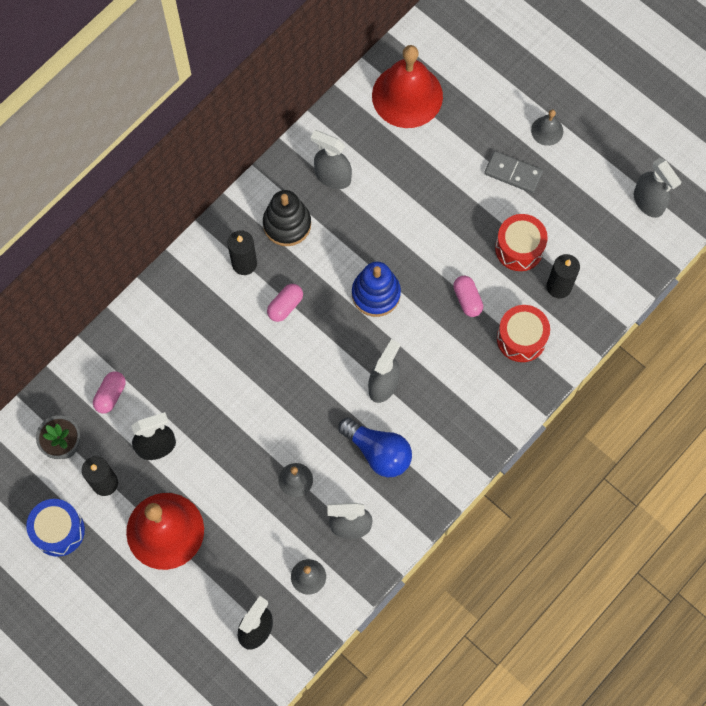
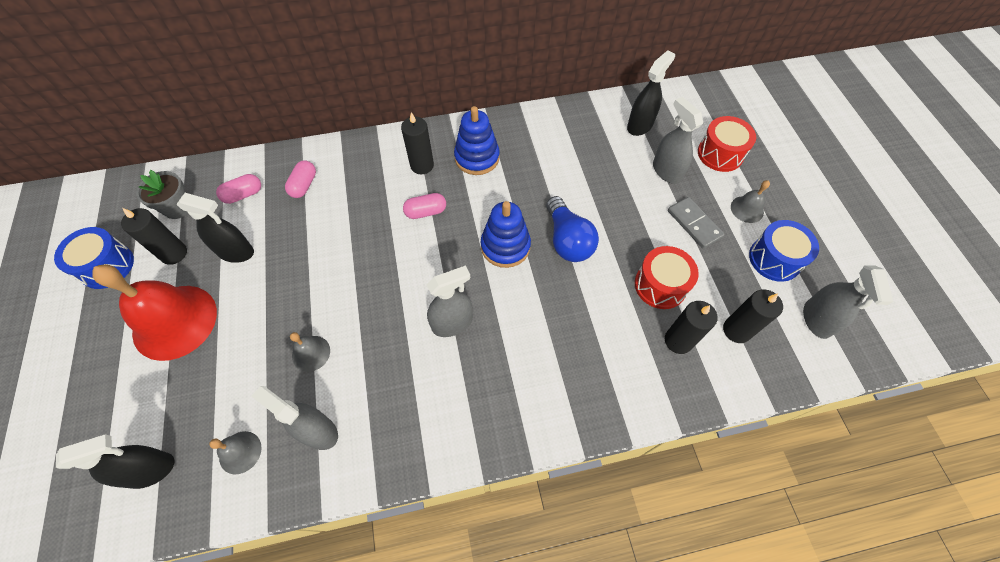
camera: 35 degrees right, 10 degrees down
(287, 224) = (477, 158): black stacking toy -> blue stacking toy
(332, 177) = (538, 146): grey spray bottle -> grey spray bottle (666, 171)
(378, 452) = (400, 379): blue light bulb -> blue light bulb (567, 240)
(407, 95) = (640, 125): red bell -> black spray bottle
(467, 299) = (582, 299): pink capsule -> pink capsule (304, 185)
(521, 338) = (610, 364): red drum -> red drum (720, 154)
(592, 166) = (774, 259): none -> blue drum
(596, 250) = (736, 330): none -> black candle

